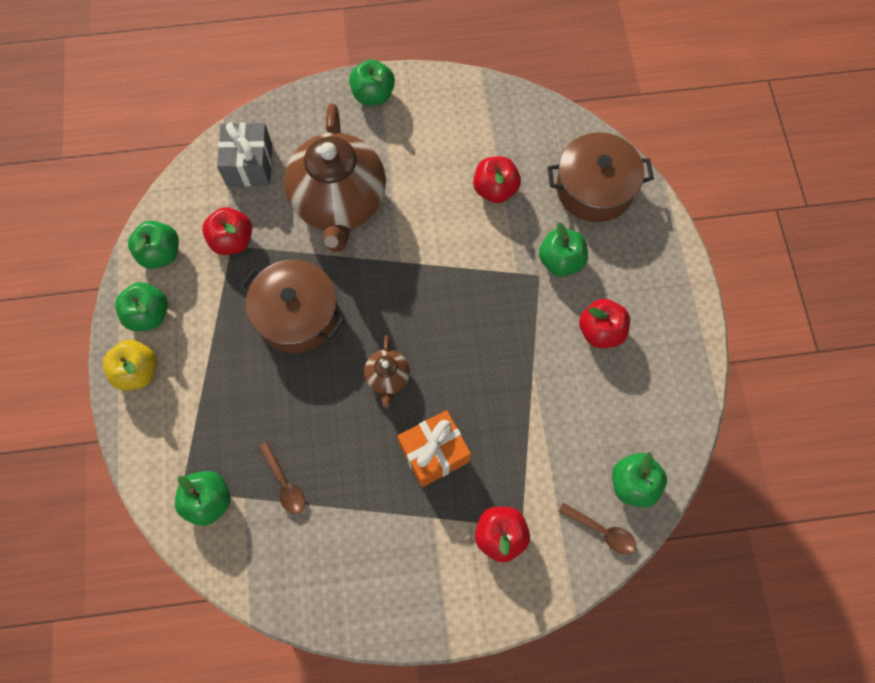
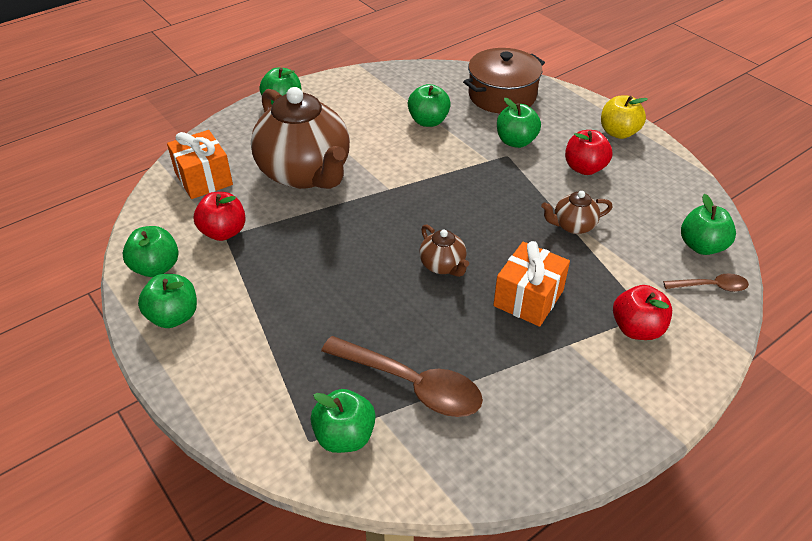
camera: 30 degrees left, 25 degrees down
(138, 372) = (191, 365): yellow apple -> yellow apple (618, 132)
(249, 165) = (203, 179): grey gift -> orange gift
(284, 483) = (411, 384): brown spoon -> brown spoon, size x1.90
(297, 315) = (325, 257): brown pot -> none
(495, 189) = (428, 121): red apple -> green apple
(533, 395) = (573, 226): none -> brown teapot

